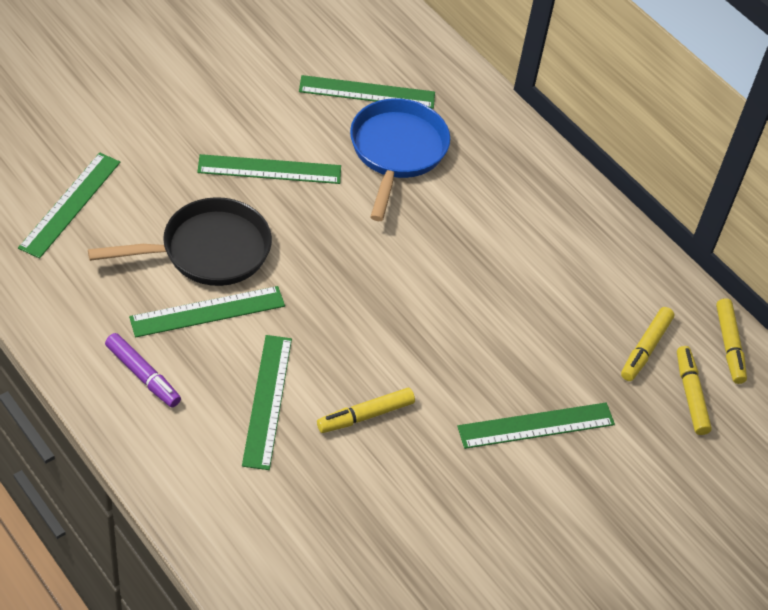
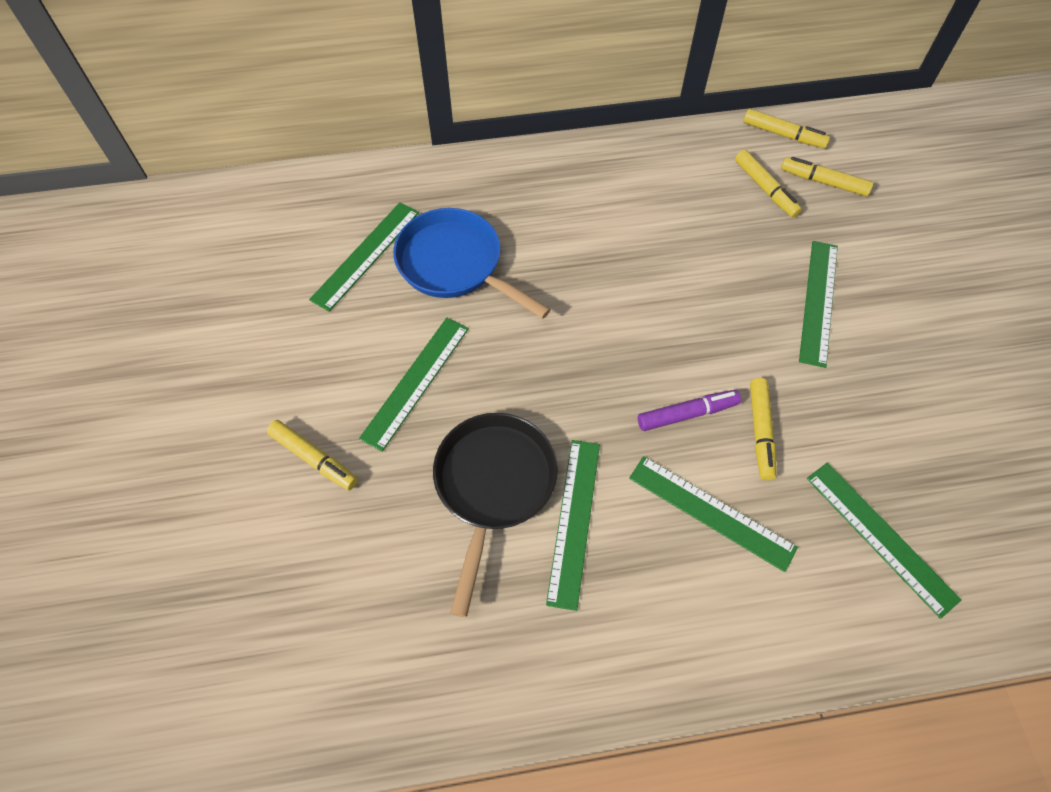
camera: 55 degrees left, 10 degrees up
(70, 204) = (354, 604): green ruler -> green ruler (880, 537)
(143, 375) = (631, 623): purple marker -> purple marker (687, 414)
(168, 136) = (314, 458): none -> yellow marker

